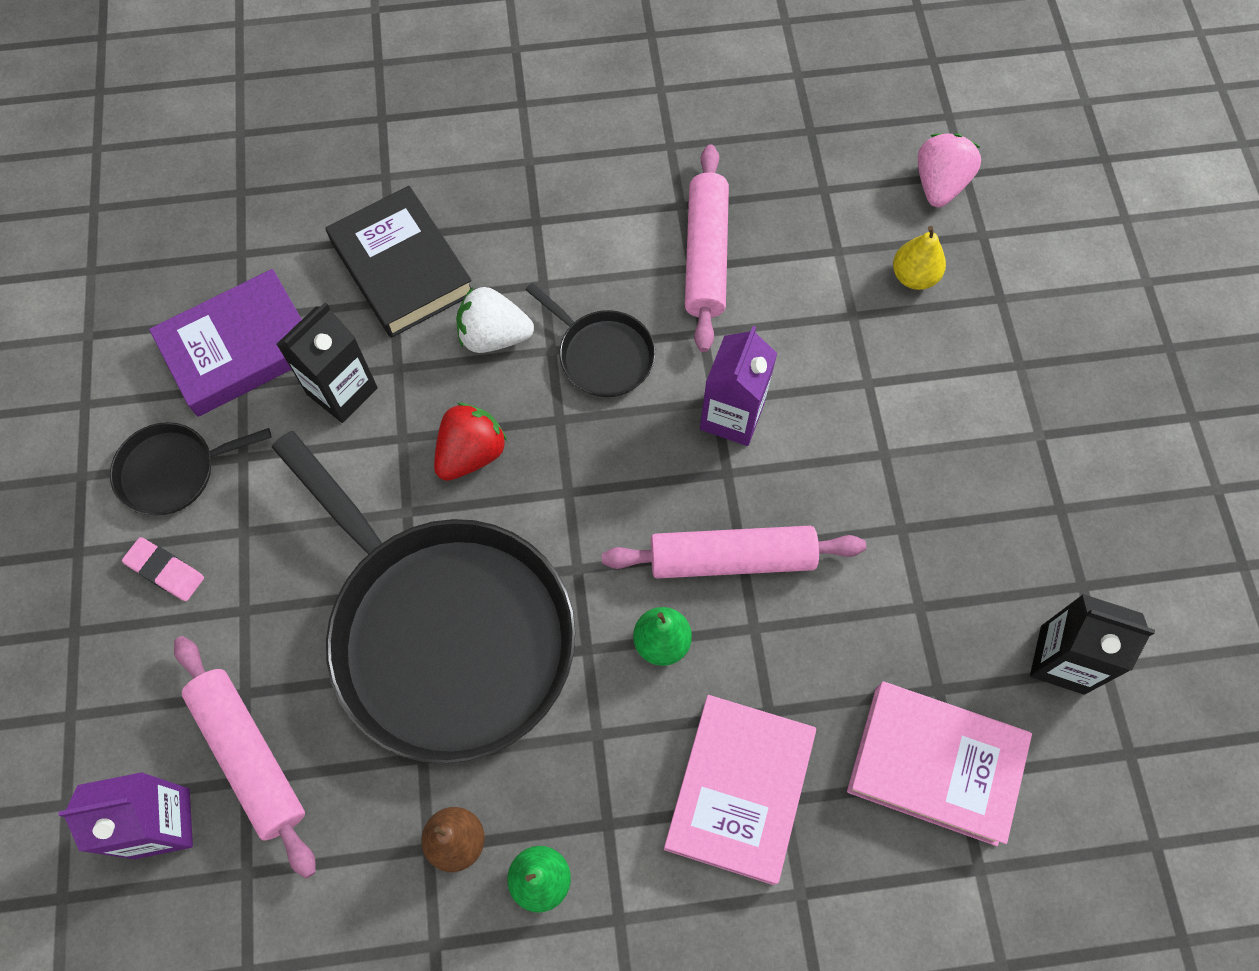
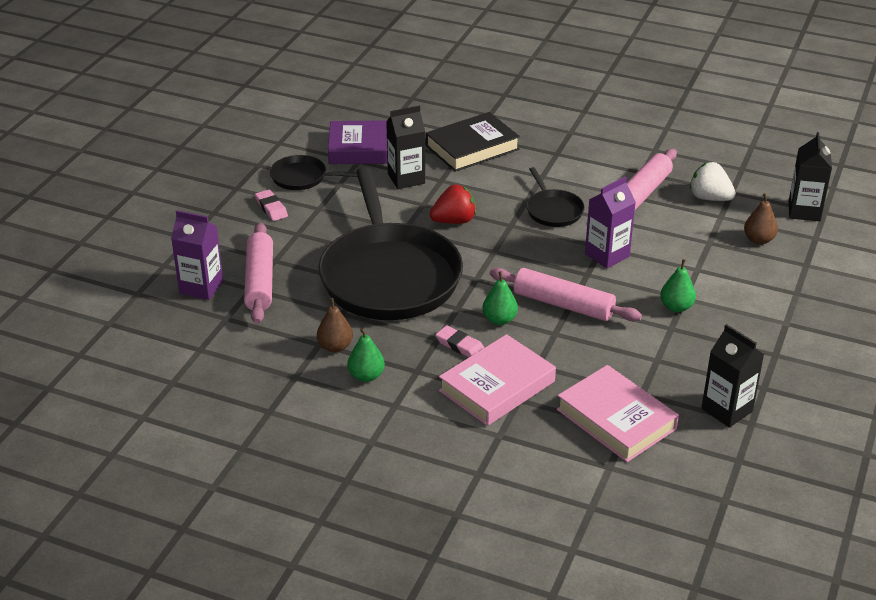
camera: 30 degrees right, 30 degrees down
(402, 268) = (472, 147): black book -> black book turned 60 degrees clockwise
(494, 336) = (500, 185): white strawberry -> white strawberry (709, 198)
(638, 732) = (460, 346): none -> pink eraser
(885, 480) = (676, 307): none -> green pear
(914, 276) = (758, 240): yellow pear -> brown pear
(939, 185) = (804, 211): pink strawberry -> black carton

